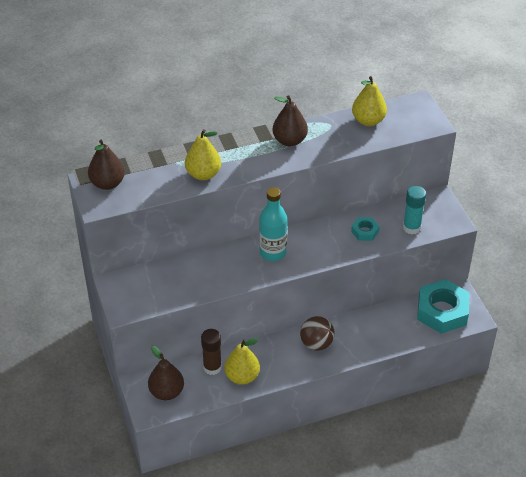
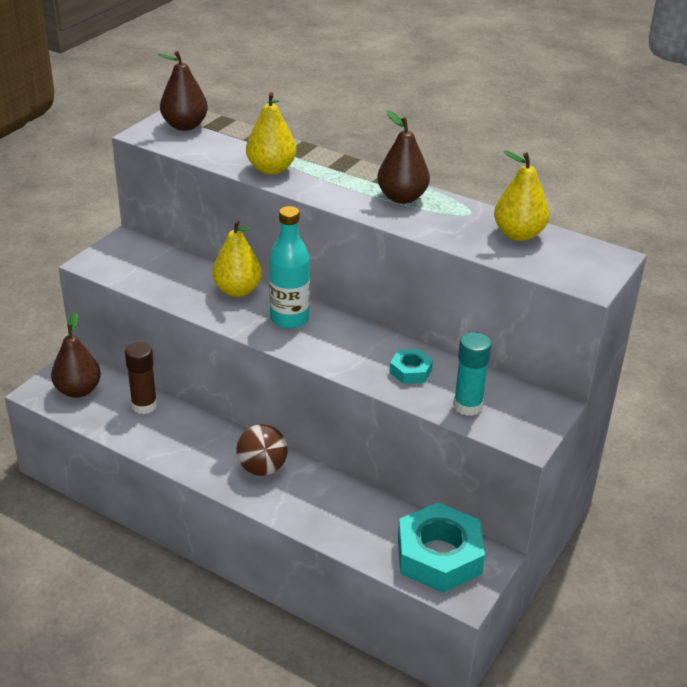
camera: 50 degrees right, 10 degrees down
(242, 376) = (152, 434): yellow pear -> yellow pear (237, 290)

